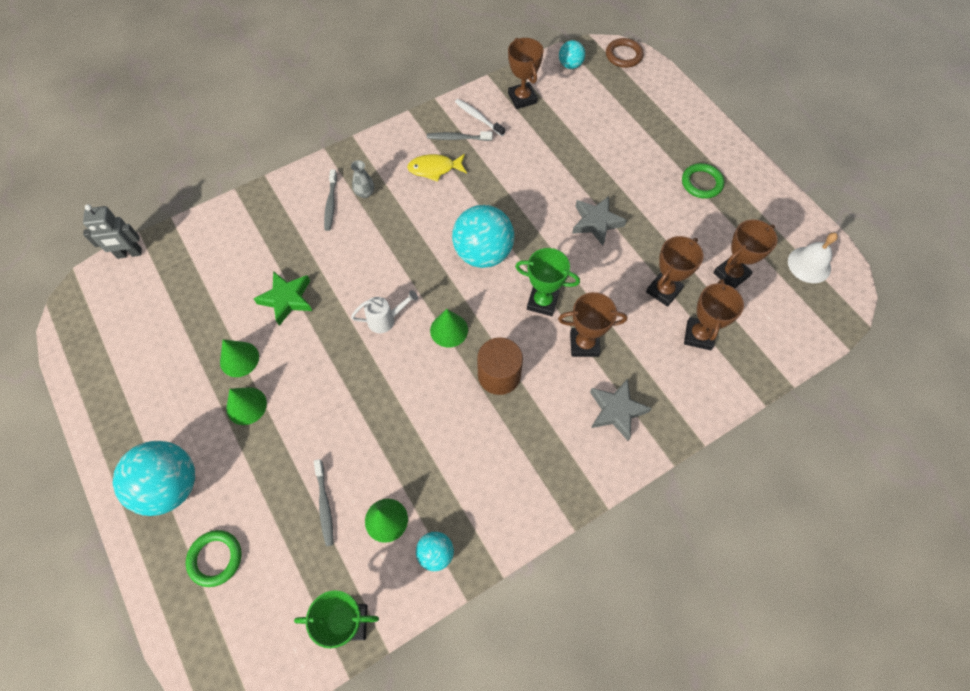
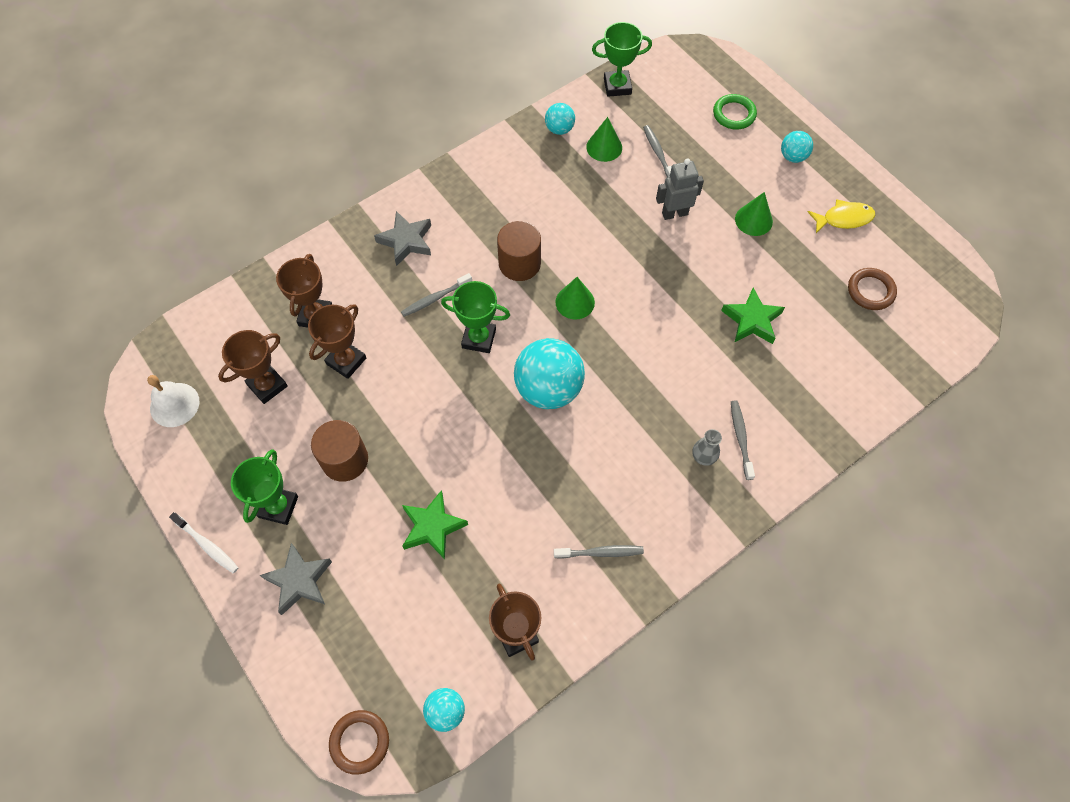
camera: 175 degrees right, 0 degrees up
(129, 253) = (946, 357): grey robot -> grey robot (674, 213)
(164, 319) = (870, 291): none -> brown ring
(170, 486) = (793, 157): turquoise ball -> turquoise ball, size x0.51
(239, 359) = (777, 259): green cone -> none
(386, 319) = (642, 307): white watering can -> none
(434, 169) = (623, 500): yellow fish -> yellow fish (844, 218)
(478, 117) = (577, 592): white toothbrush -> white toothbrush (207, 545)
(581, 162) = (432, 527): none -> green star
(584, 344) = (435, 298): brown trophy -> grey toothbrush
(596, 222) = (417, 439): grey star -> grey star (299, 581)
(654, 211) = (345, 460): none -> brown cylinder
(701, 183) = (278, 507): green ring -> green trophy

